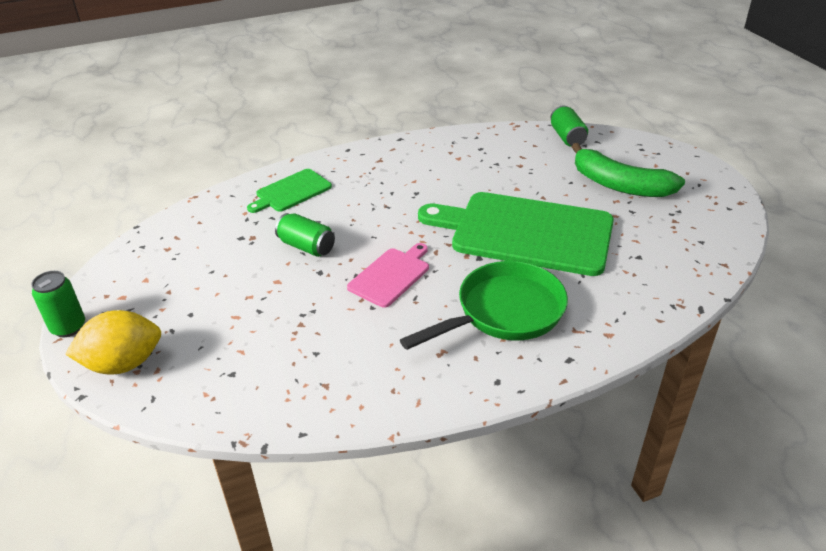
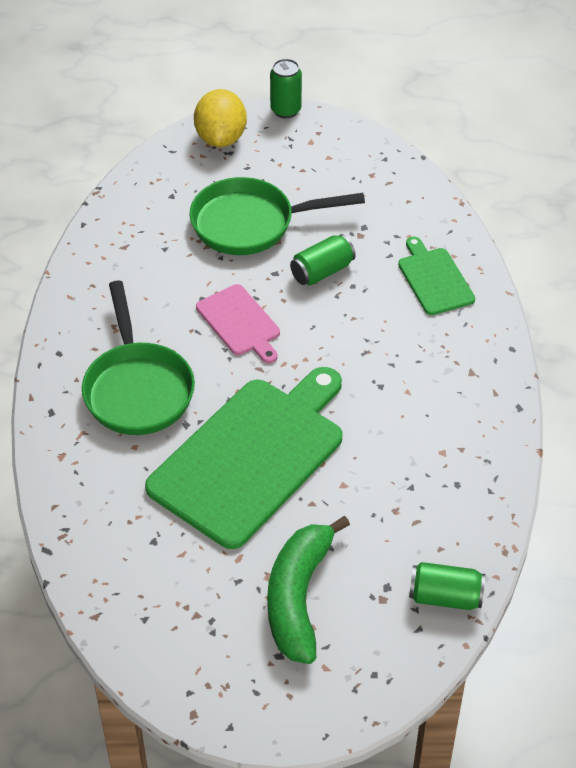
camera: 110 degrees right, 10 degrees up
(258, 304) = (250, 224): none -> green pan
(619, 185) = (298, 597): green banana -> green banana turned 45 degrees counterclockwise

